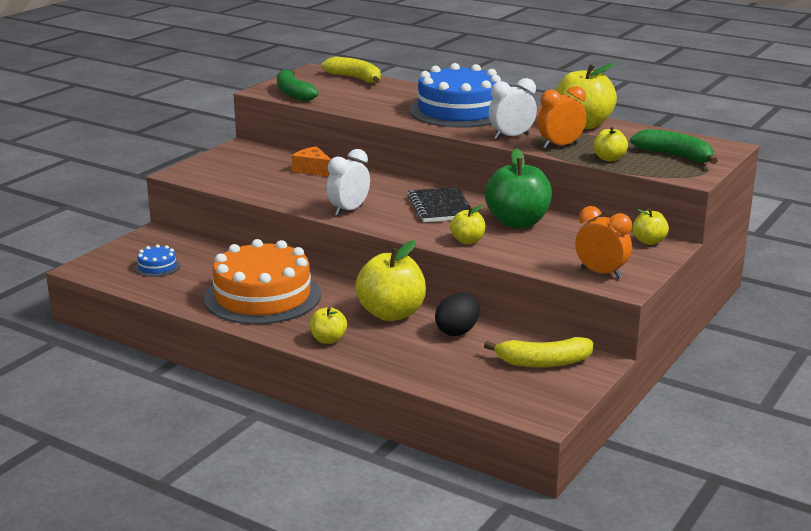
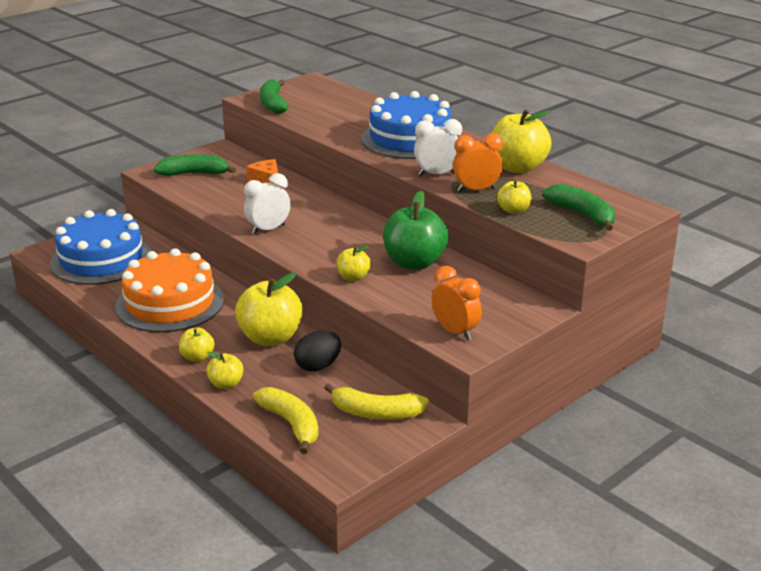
camera: 15 degrees right, 5 degrees up
(157, 267) = (101, 259): blue cake -> blue cake, size x2.45
(230, 170) = (194, 173): none -> green banana
(355, 78) = (341, 93): yellow banana -> yellow banana (291, 424)
(440, 207) = (353, 237): black notebook -> none
(649, 241) = (527, 301): yellow apple -> yellow apple (226, 384)

